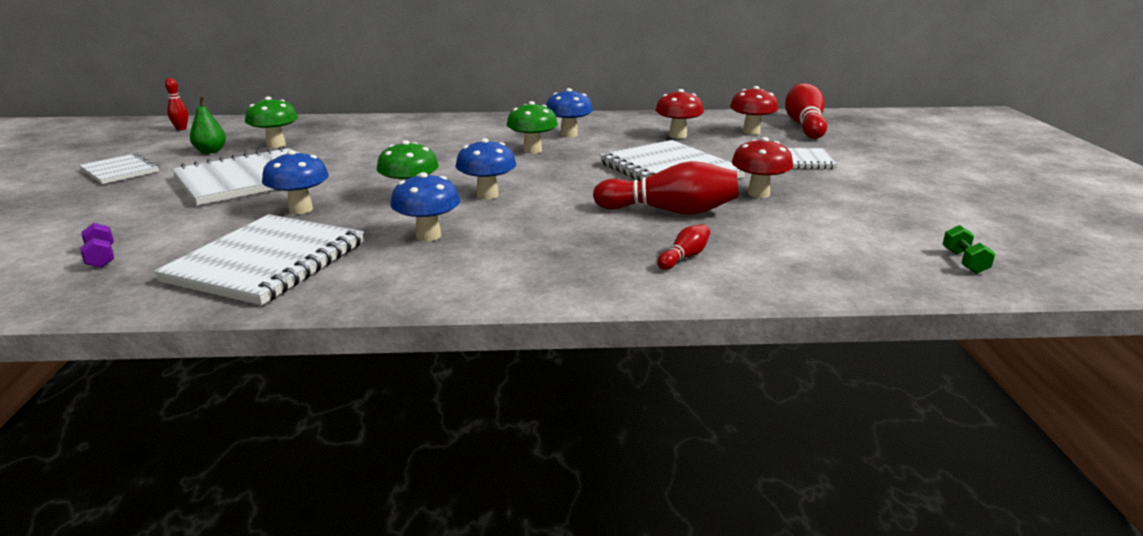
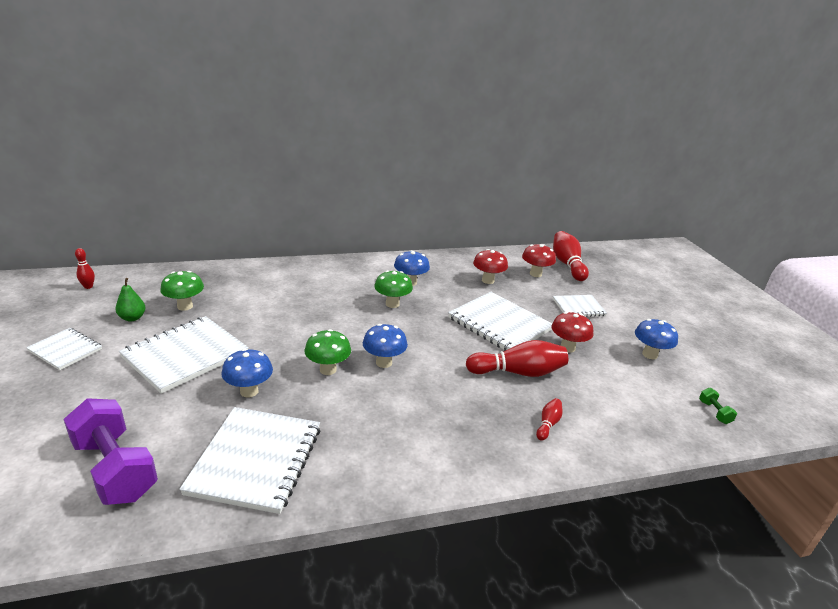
camera: 15 degrees left, 5 degrees up
(101, 258) = (115, 469): purple dumbbell -> purple dumbbell, size x2.46
(428, 236) = (363, 416): blue mushroom -> blue mushroom (649, 354)

